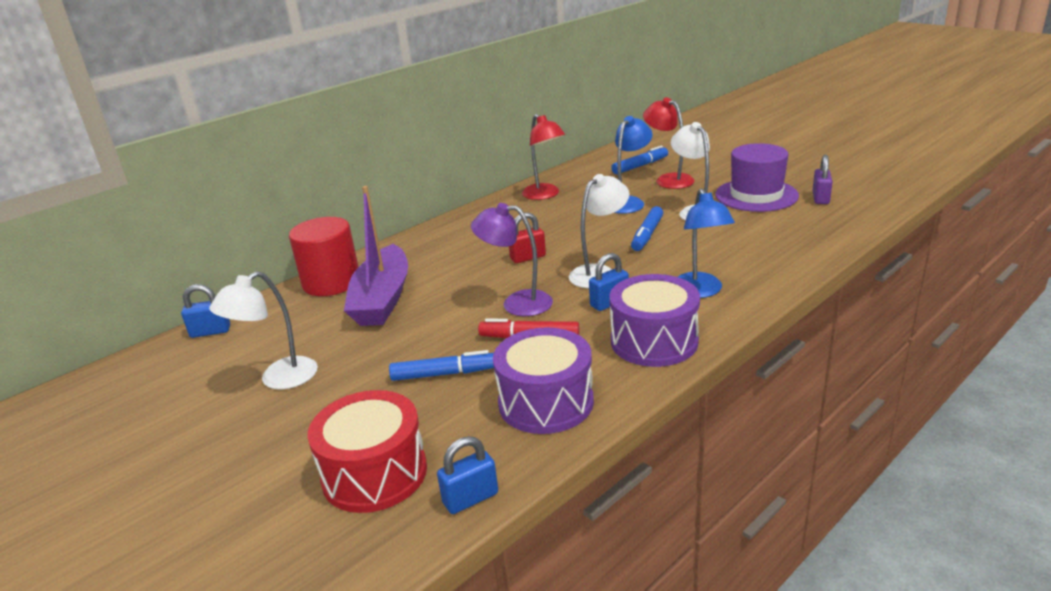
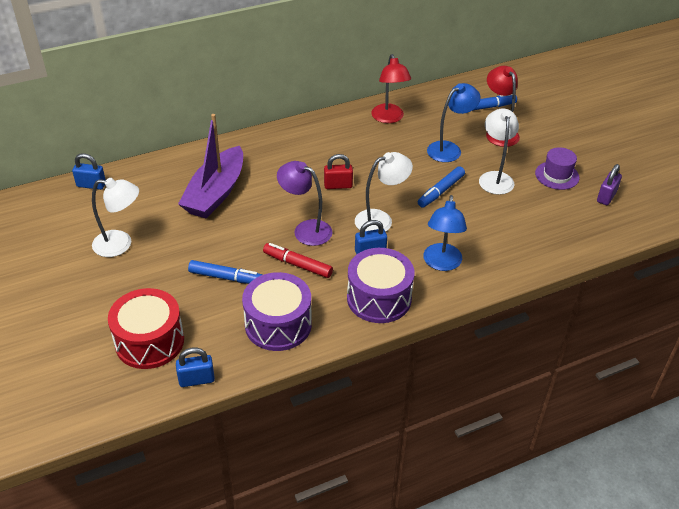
camera: 15 degrees right, 15 degrees up
(278, 379) = (120, 244): white lamp -> white lamp turned 150 degrees counterclockwise
(331, 282) = (188, 163): red cylinder -> none
(756, 195) = (557, 175): purple hat -> purple hat, size x0.62

